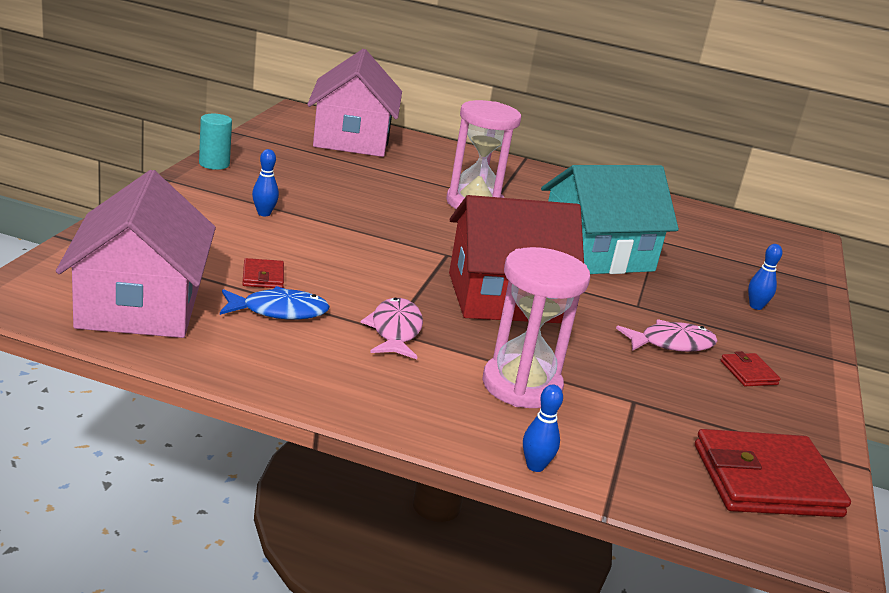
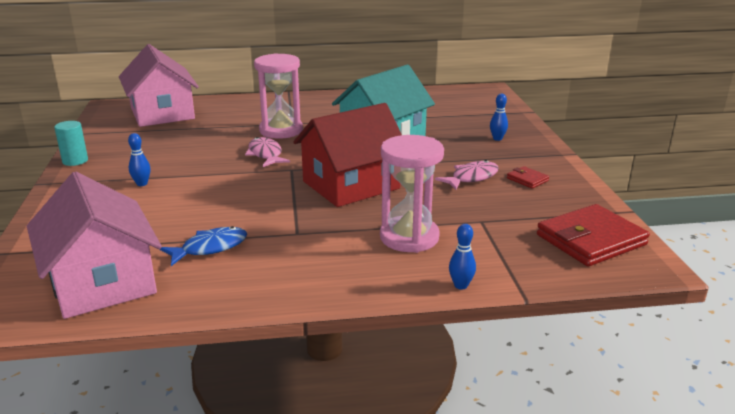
camera: 20 degrees left, 0 degrees up
(263, 277) = (178, 228): red wallet -> none
(395, 331) = (300, 232): pink fish -> pink fish (265, 154)

